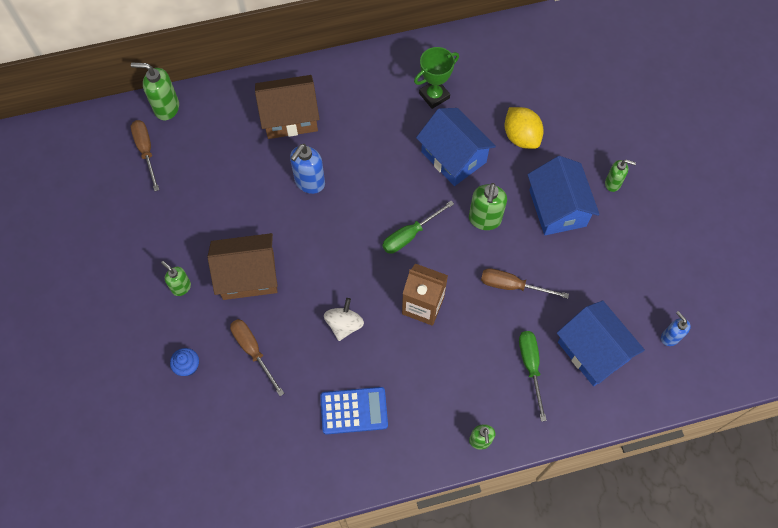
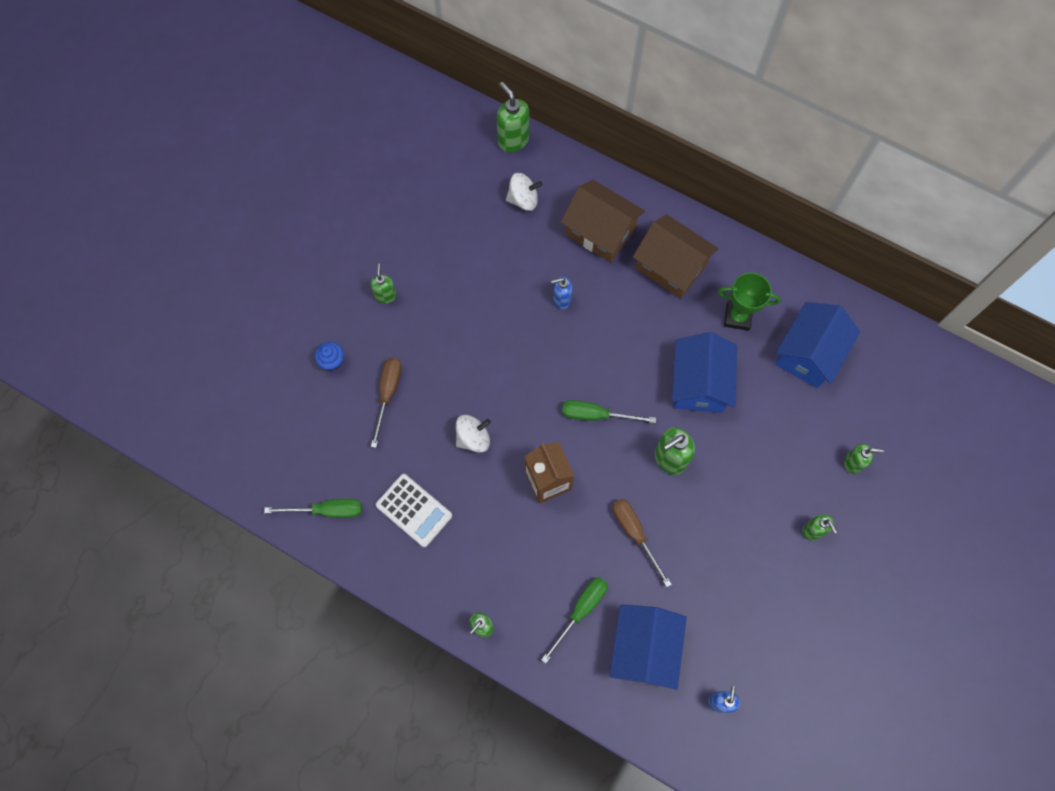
camera: 45 degrees right, 5 degrees up
(146, 151) = (464, 163): brown screwdriver -> none
(215, 140) = (523, 199): none -> white spinning top
(248, 275) = (442, 332): brown house -> brown house (671, 266)
(292, 470) = (327, 510): none -> green screwdriver
(309, 182) = (561, 300): blue soap dispenser -> blue soap dispenser, size x0.63
(354, 411) = (414, 510): blue calculator -> white calculator
(521, 137) = (775, 418): yellow lemon -> none
(557, 208) = (741, 506): blue house -> blue house (808, 354)
(592, 122) = (853, 463): none -> green soap dispenser

